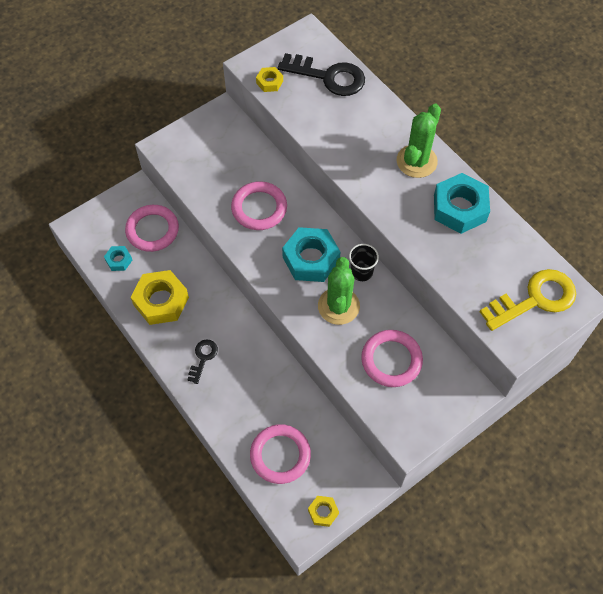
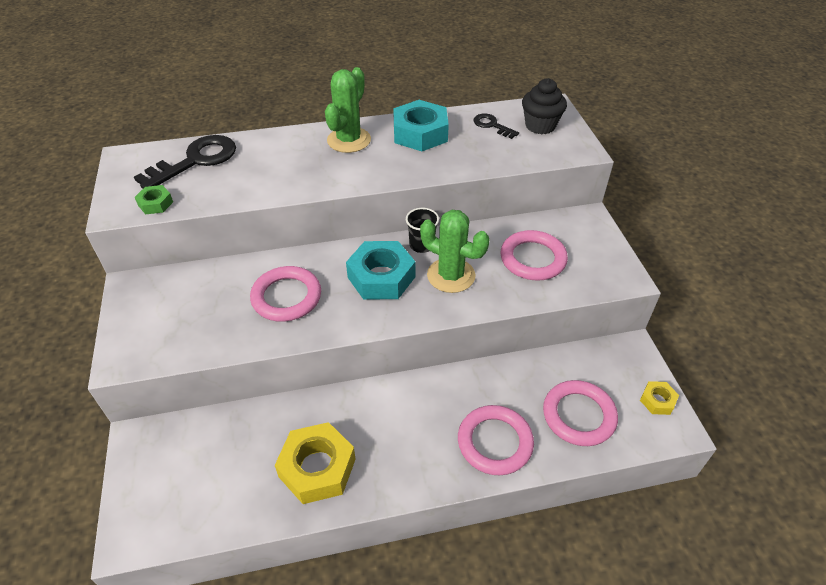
camera: 65 degrees left, 15 degrees down
(119, 260) = (223, 498): turquoise nut -> none
(152, 230) = (209, 441): pink ring -> pink ring (495, 442)
(203, 358) = (422, 449): black key -> black key (492, 125)
(269, 82) = (155, 203): yellow nut -> green nut
(416, 161) = (349, 140): green cactus -> green cactus turned 60 degrees clockwise
(534, 299) = (540, 126): yellow key -> black cupcake

